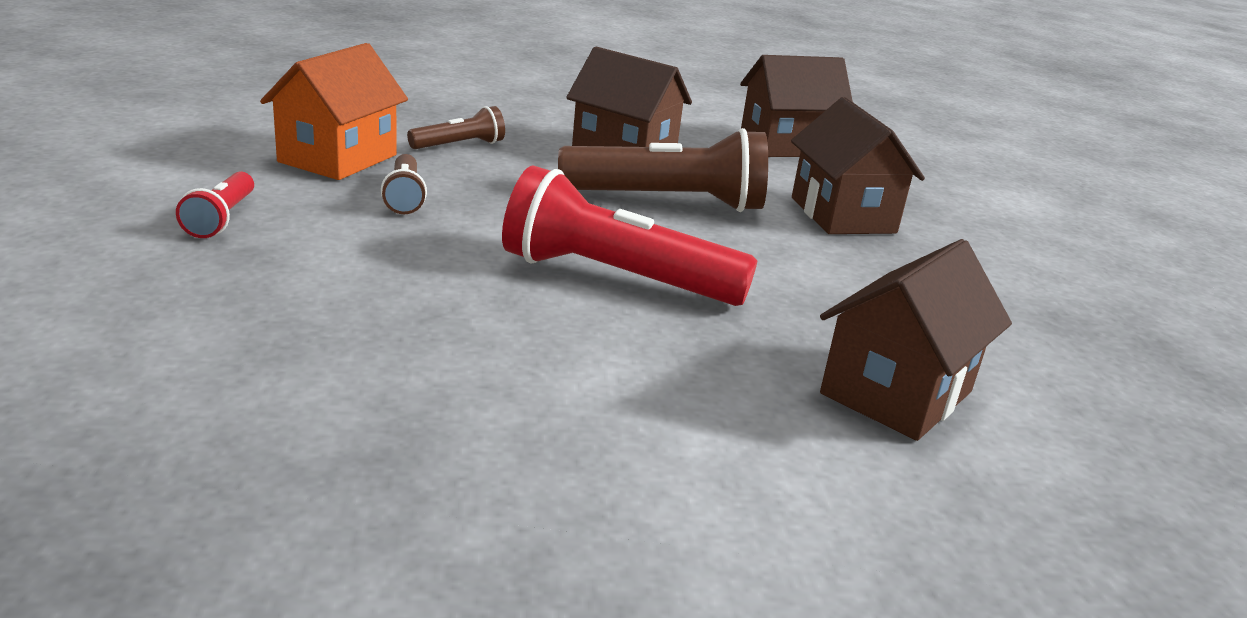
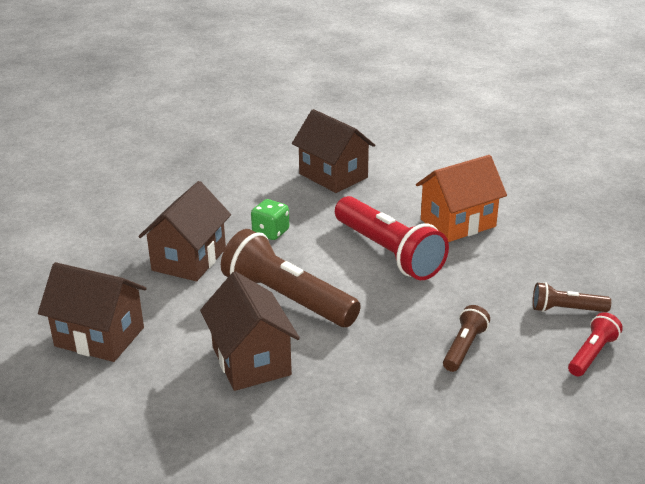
camera: 140 degrees left, 5 degrees up
(338, 158) = (491, 409): orange house -> orange house (458, 223)
(459, 145) = (380, 405): brown flashlight -> brown flashlight (566, 309)
(814, 266) = (270, 232): none -> green dice
(896, 392) = (333, 176): brown house -> brown house turned 60 degrees clockwise

